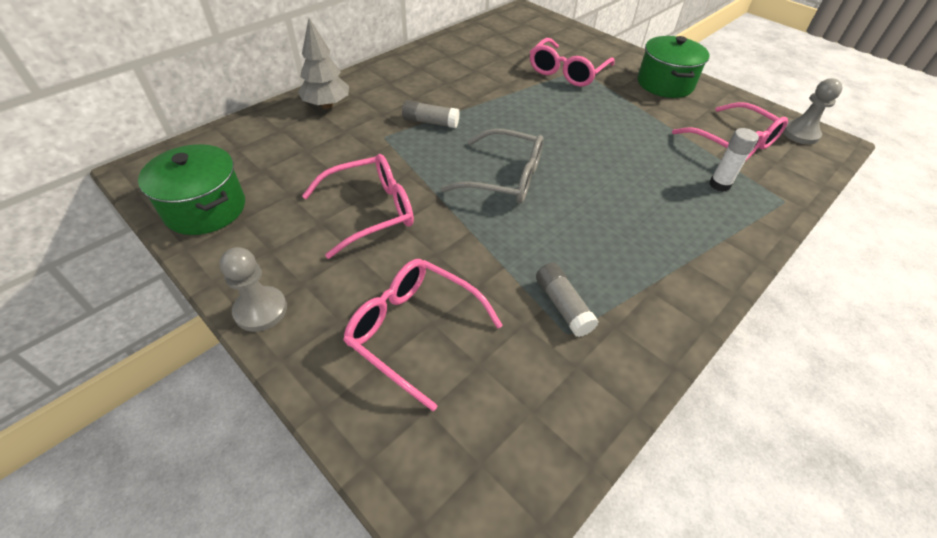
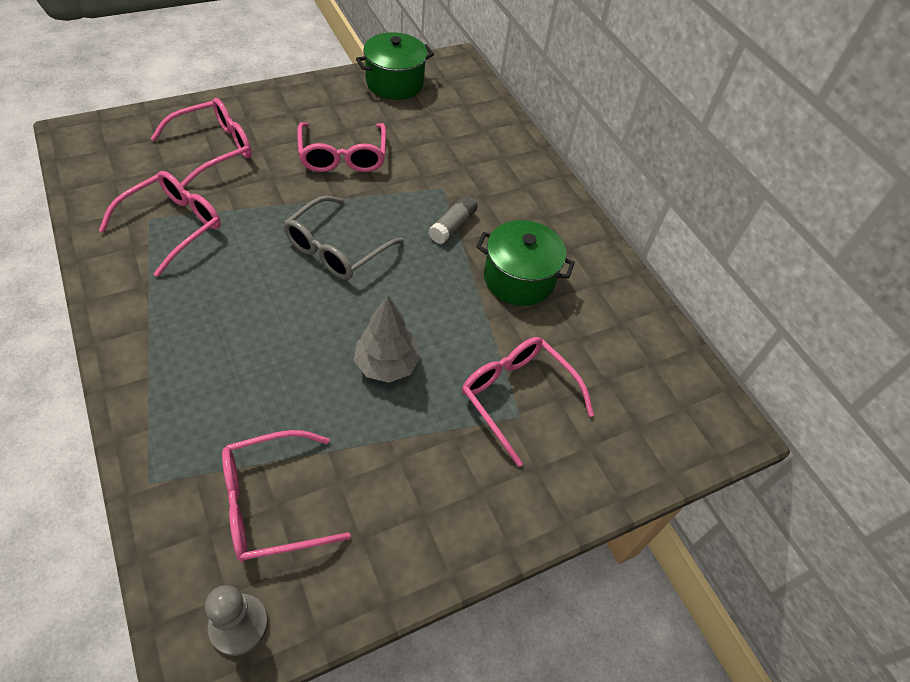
camera: 105 degrees right, 5 degrees up
(260, 310) = (280, 93): grey pawn -> none
(327, 105) = (512, 163): grey tree -> grey tree (386, 365)
(563, 306) = (173, 226): grey glue stick -> pink glasses
(665, 84) = (444, 512): green pot -> green pot (519, 279)
(719, 185) = (215, 429): white glue stick -> none

